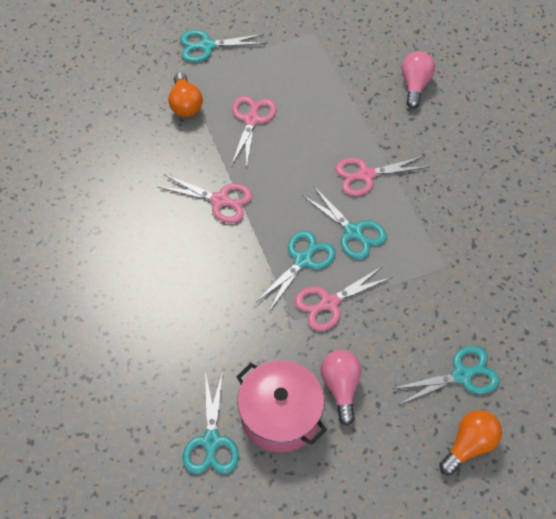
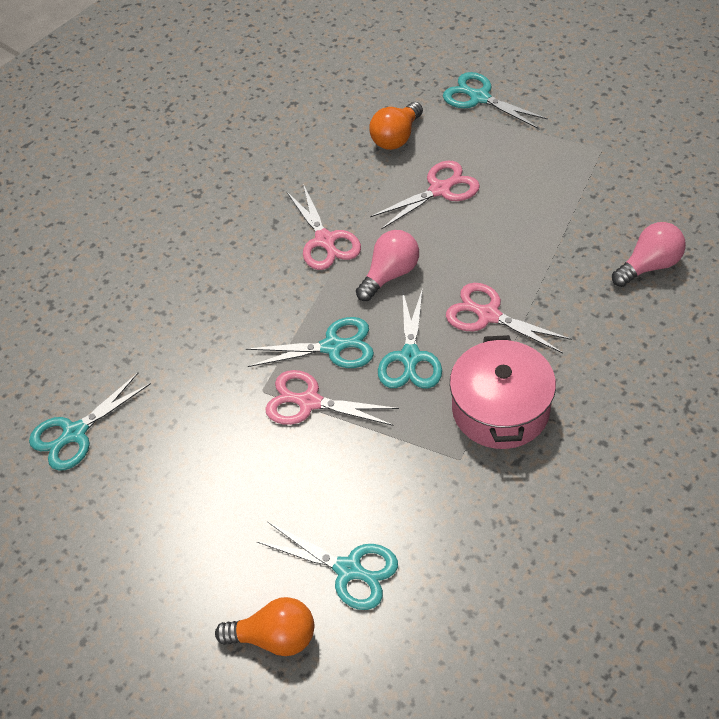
camera: 50 degrees right, 5 degrees down
(280, 415) = (151, 461): pink pot -> pink pot (500, 409)
(341, 388) = (228, 483): pink light bulb -> pink light bulb (390, 274)

